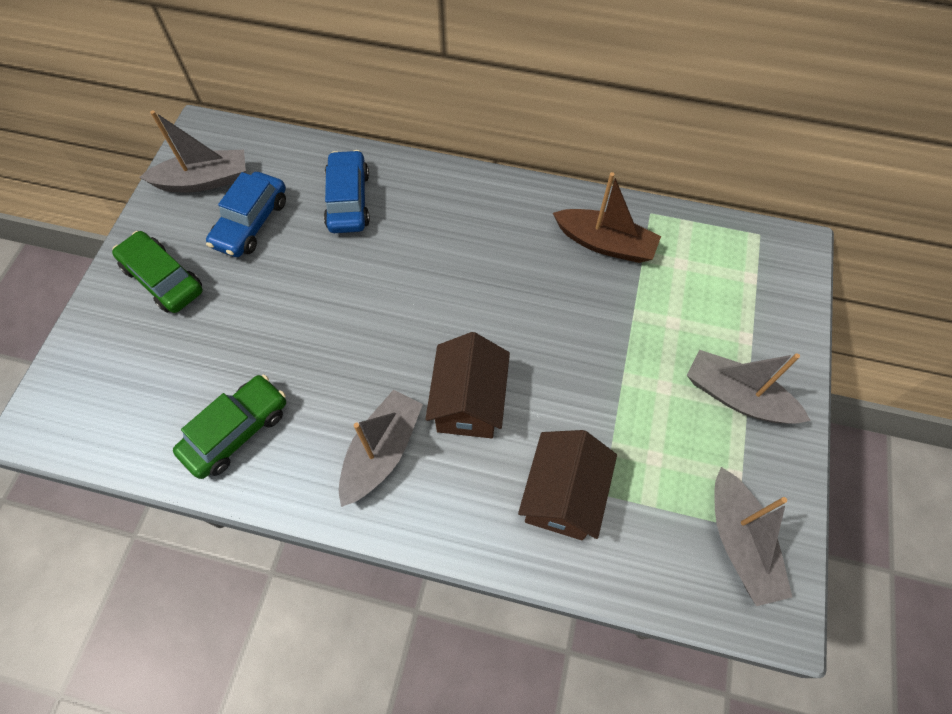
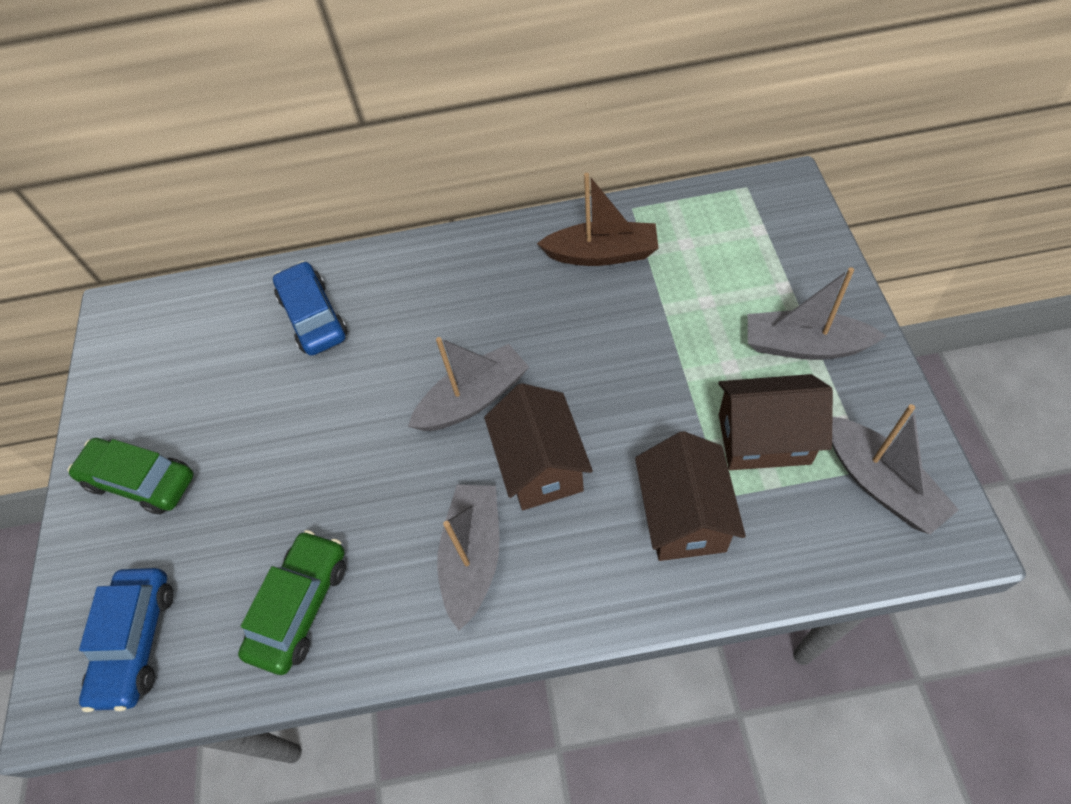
camera: 15 degrees left, 5 degrees down
(204, 181) = (141, 360): grey boat -> grey boat (473, 399)
(251, 223) = (216, 382): blue car -> blue car (136, 641)
(661, 461) = (764, 439): none -> brown house

